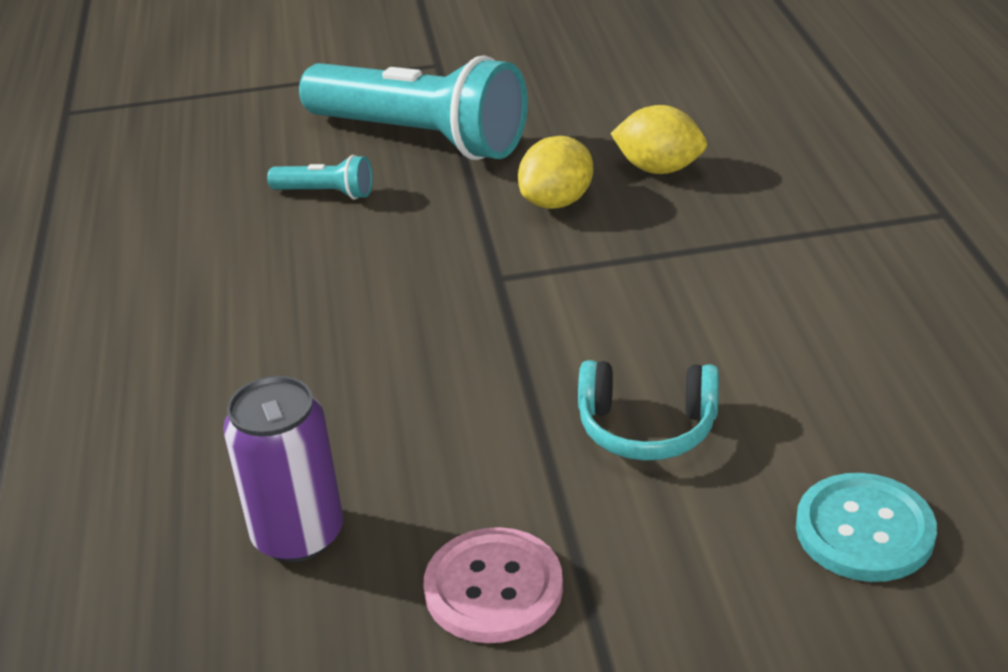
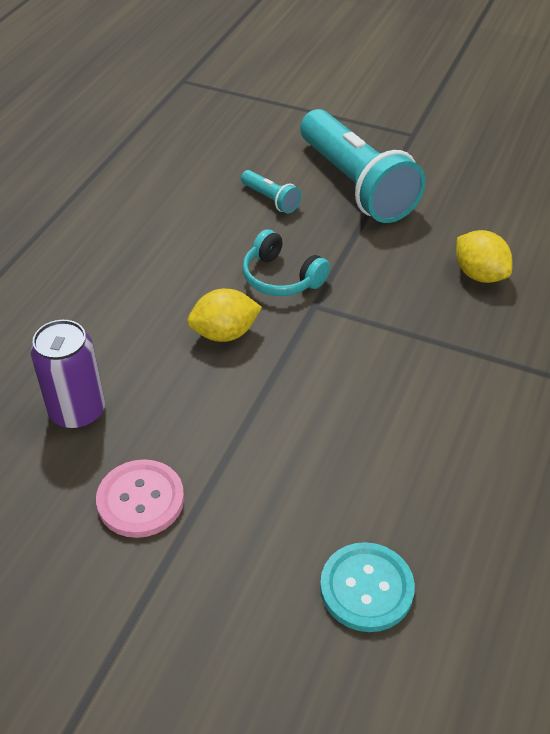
camera: 30 degrees right, 10 degrees up
(557, 202) = (395, 269): yellow lemon -> yellow lemon (225, 333)
(647, 427) = (307, 449): turquoise headphones -> turquoise headphones (281, 278)

